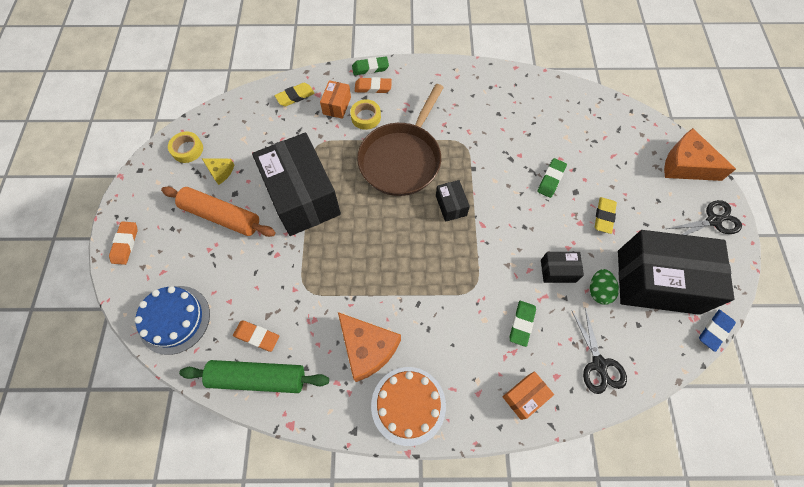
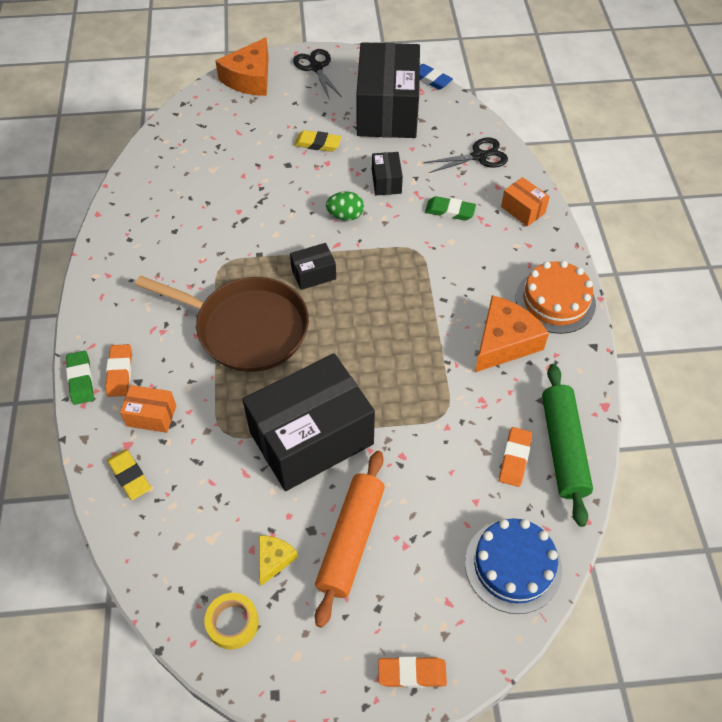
camera: 95 degrees left, 10 degrees down
(366, 117) = (174, 376): yellow tape -> none
(551, 179) = (272, 184): green eraser -> none
(598, 291) = (404, 152): green egg -> green egg (345, 216)

